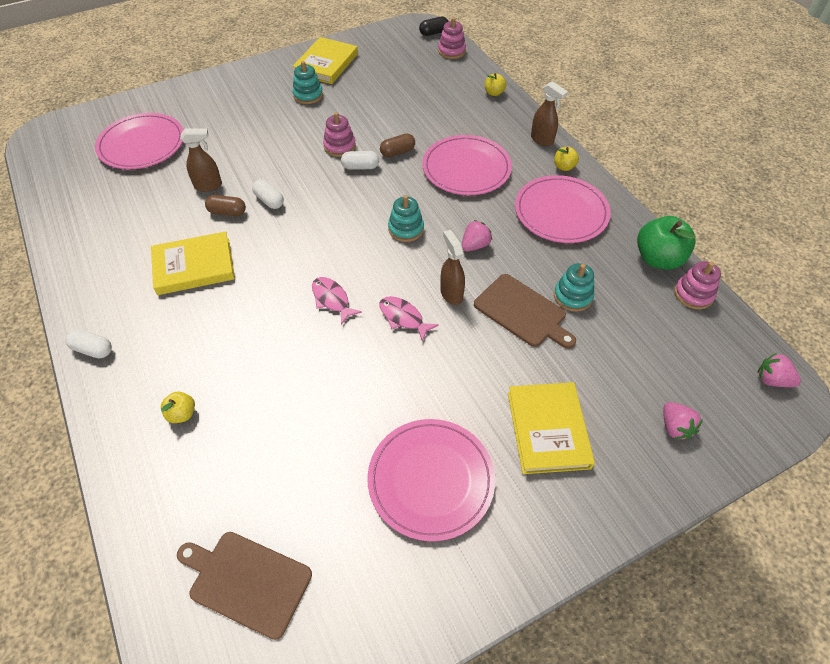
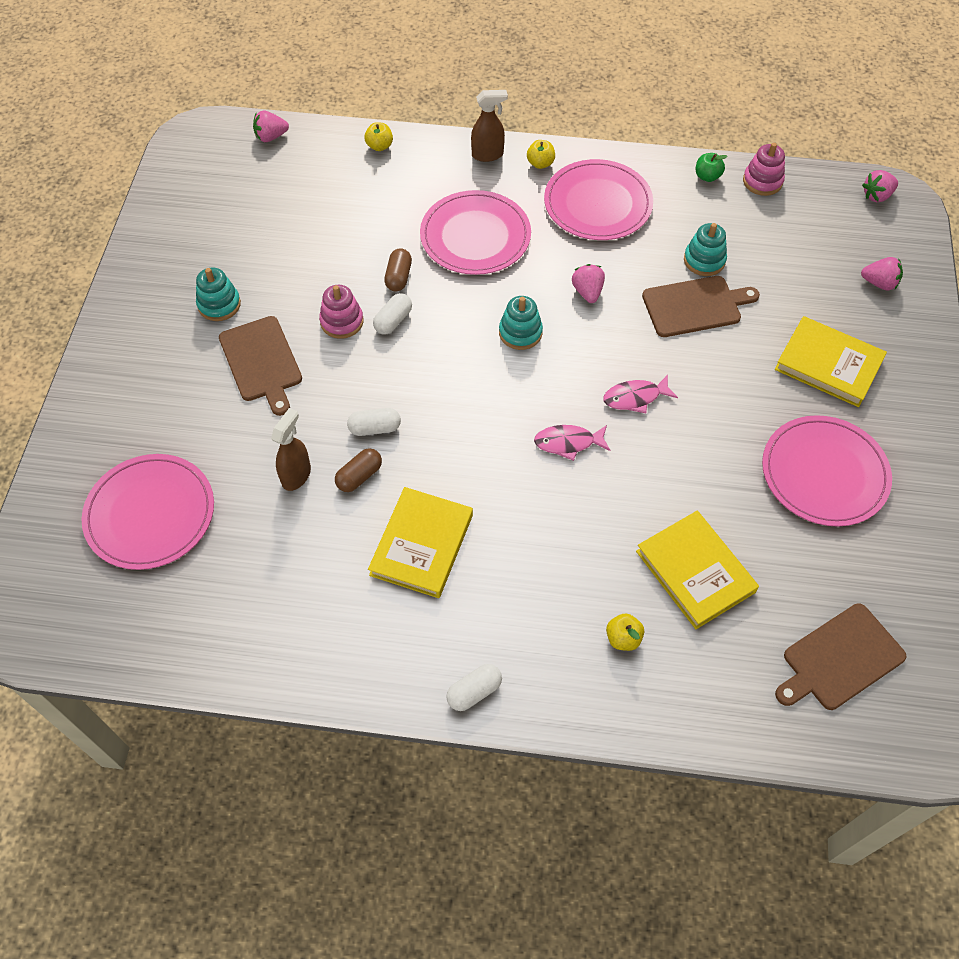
camera: 55 degrees left, 5 degrees up
(281, 131) = (261, 362): none -> brown cutting board
(326, 64) = (175, 258): yellow book -> yellow book (695, 571)
(434, 33) = (220, 132): black capsule -> none
(451, 51) = (271, 137): pink stacking toy -> pink strawberry
(451, 293) = (633, 345): brown spray bottle -> none
(658, 259) = (707, 176): green apple -> green apple, size x0.50

